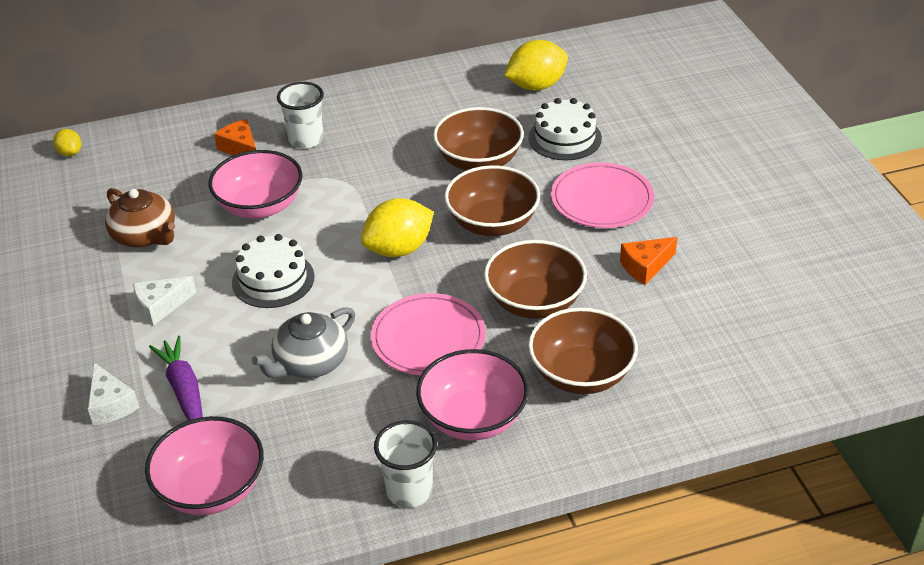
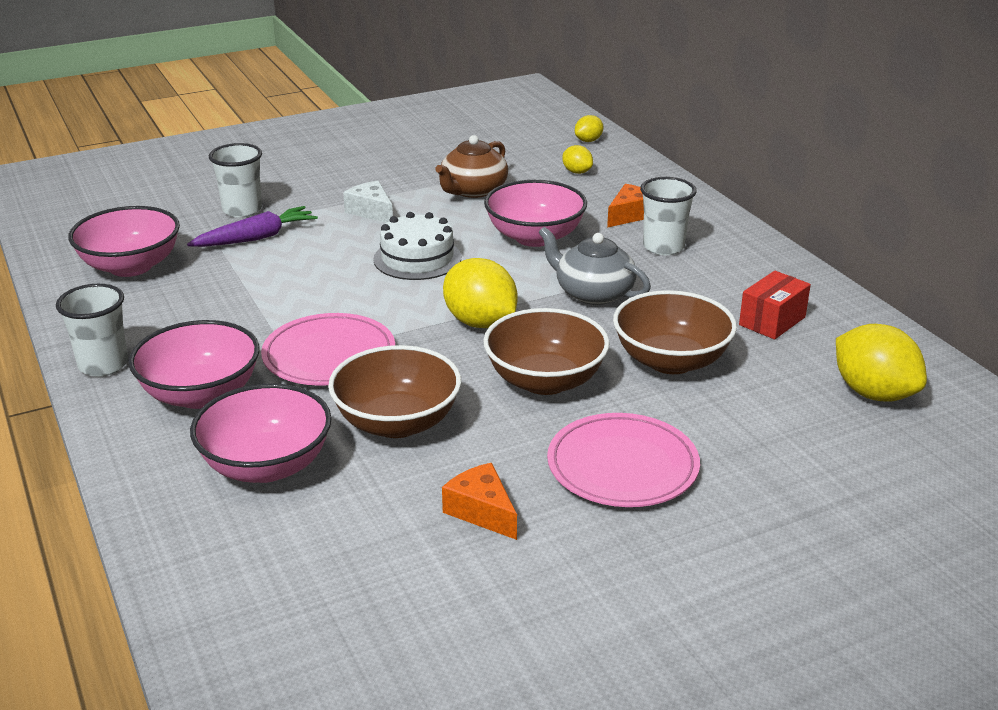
camera: 80 degrees right, 10 degrees down
(111, 404) = (242, 210): white cheese -> white cup
(138, 168) = (577, 172): none -> yellow lemon
(310, 362) = (292, 292): grey teapot -> grey teapot (593, 293)
(436, 108) = (772, 321): none -> red box
(565, 138) = (756, 426): white cake -> none
(581, 374) = (266, 465): brown bowl -> pink bowl

